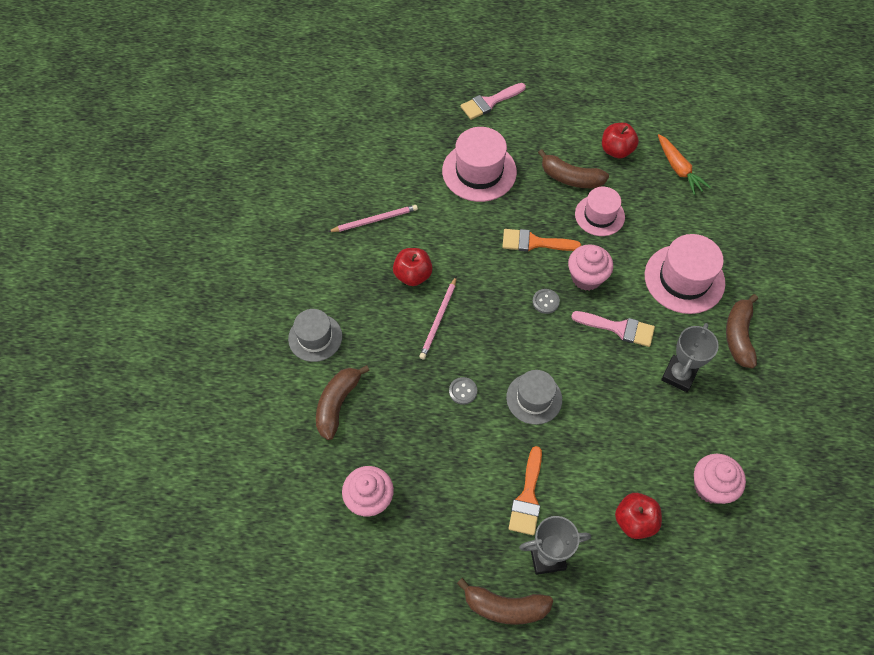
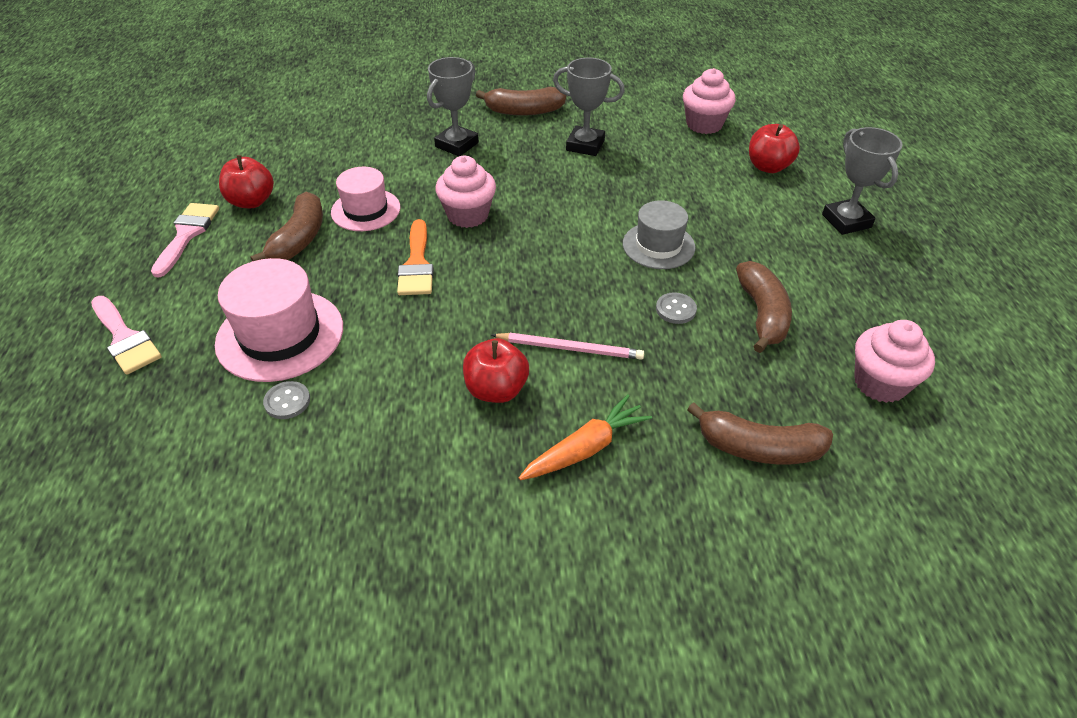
camera: 100 degrees left, 15 degrees down
(315, 337) = (651, 505): grey hat -> none
(375, 220) = (387, 460): pink pencil -> none
(505, 607) = (923, 246): brown banana -> brown banana (762, 314)
(527, 497) = (788, 240): orange brush -> none
(545, 302) = (513, 247): grey button -> grey button (287, 401)
(619, 328) = (537, 187): pink brush -> pink brush (187, 234)
(678, 169) = (289, 152): orange carrot -> orange carrot (586, 448)
(684, 279) = (457, 145): pink hat -> grey trophy

